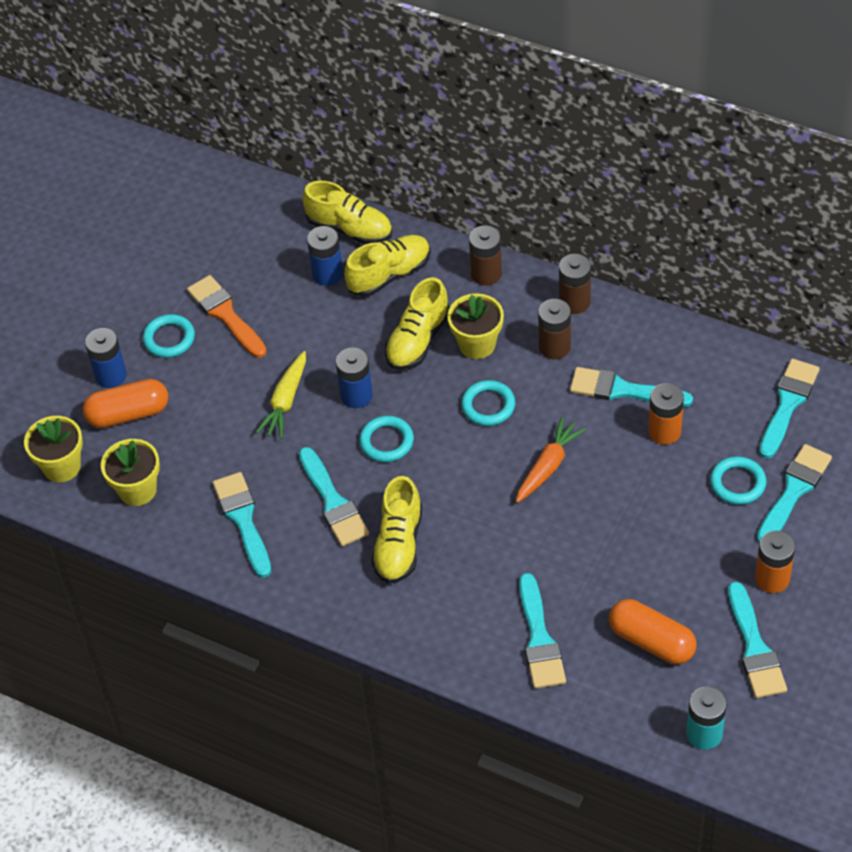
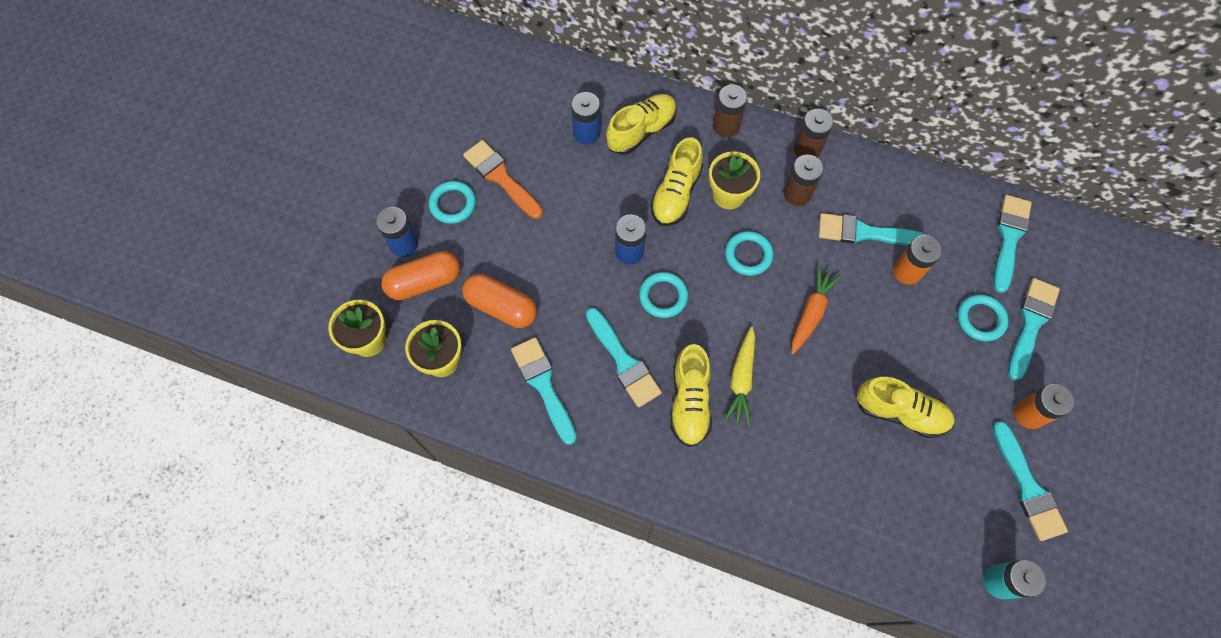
camera: 10 degrees left, 15 degrees up
(285, 401) = (566, 261): yellow carrot -> yellow carrot (741, 380)
(349, 229) = (600, 88): yellow shoe -> yellow shoe (900, 412)
(539, 638) = (833, 491): turquoise brush -> none
(651, 641) = (934, 487): orange capsule -> orange capsule (501, 307)

